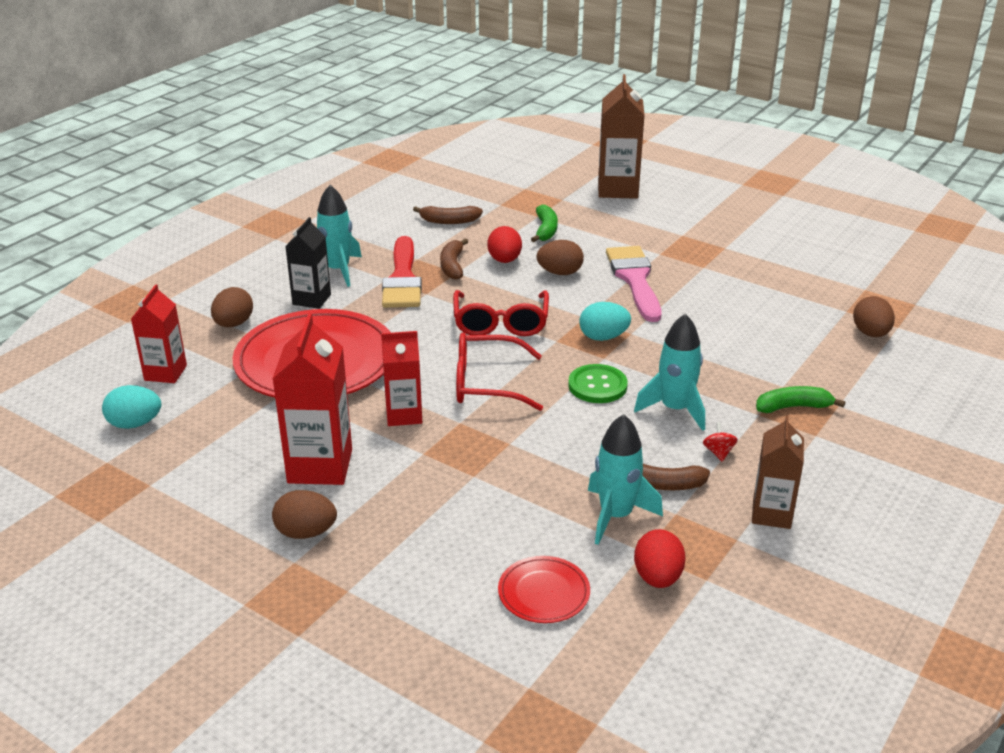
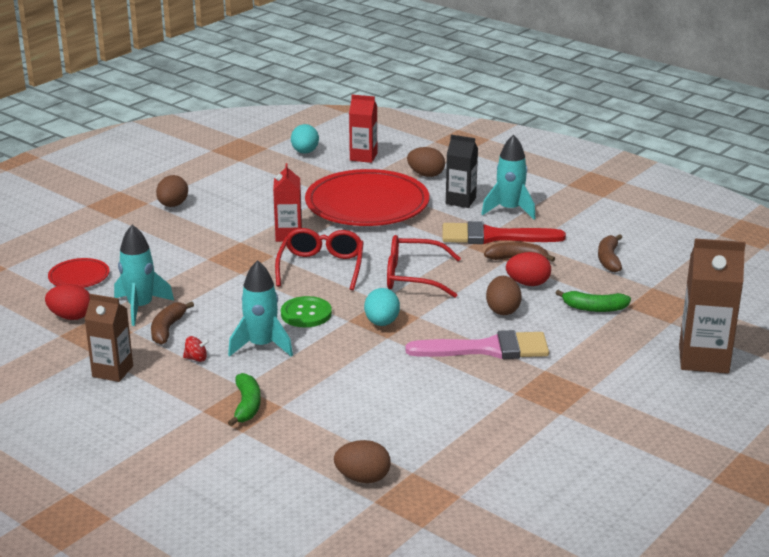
camera: 95 degrees right, 5 degrees down
(320, 466) = (238, 208): red carton -> none

